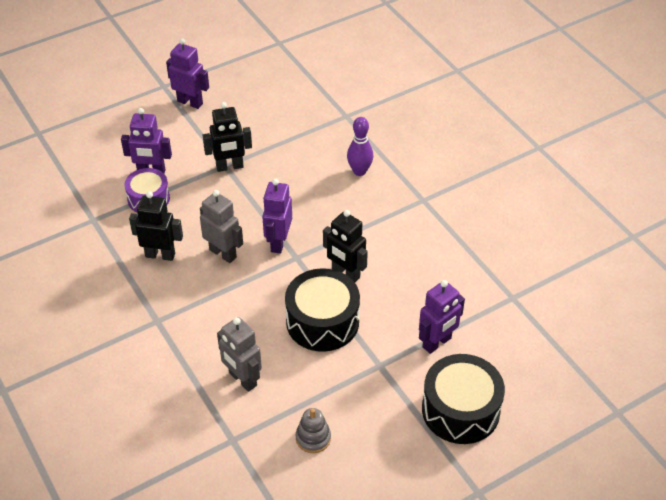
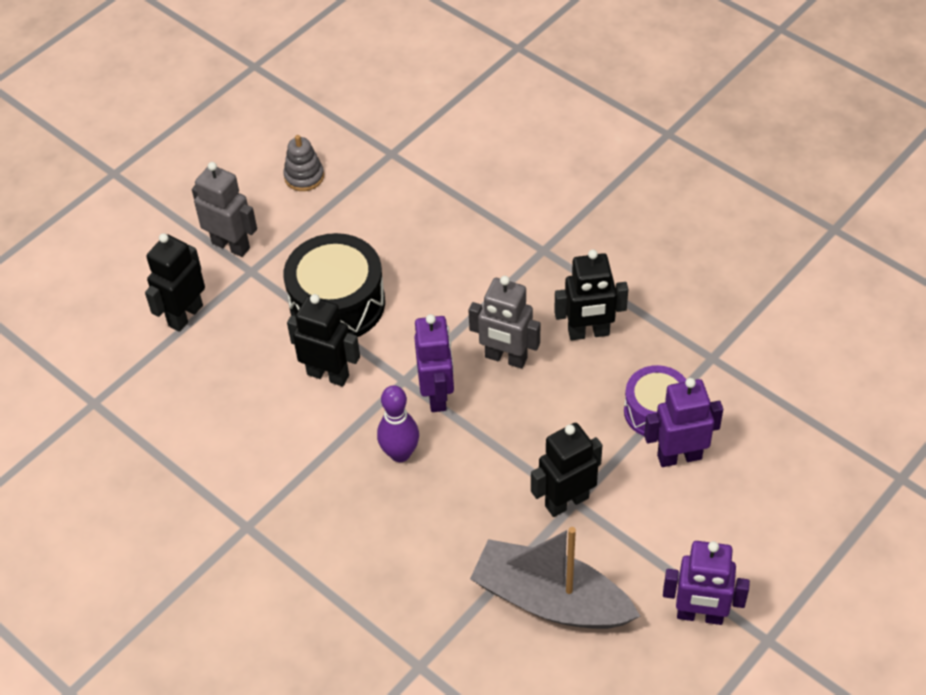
camera: 165 degrees right, 5 degrees up
(242, 379) = (407, 213): grey robot -> grey robot (231, 245)
(263, 126) = (550, 600): none -> grey boat
(359, 171) = (360, 552): purple bowling pin -> purple bowling pin (400, 453)
(437, 343) = (185, 315): purple robot -> black robot
(460, 410) = (144, 246): black drum -> none

